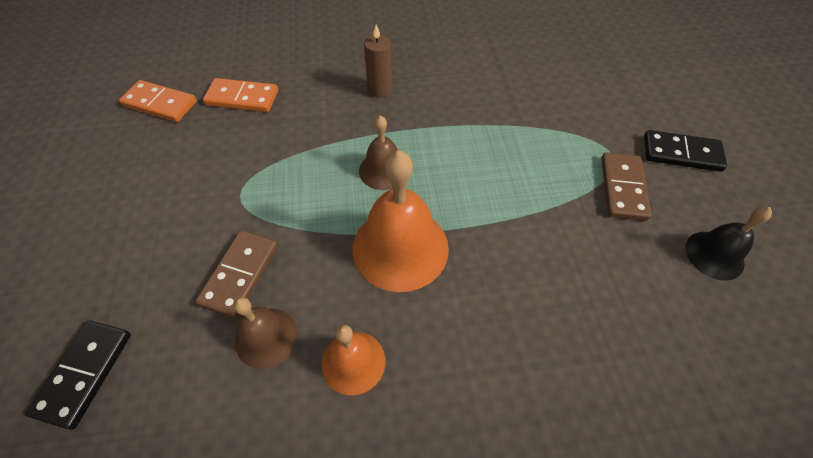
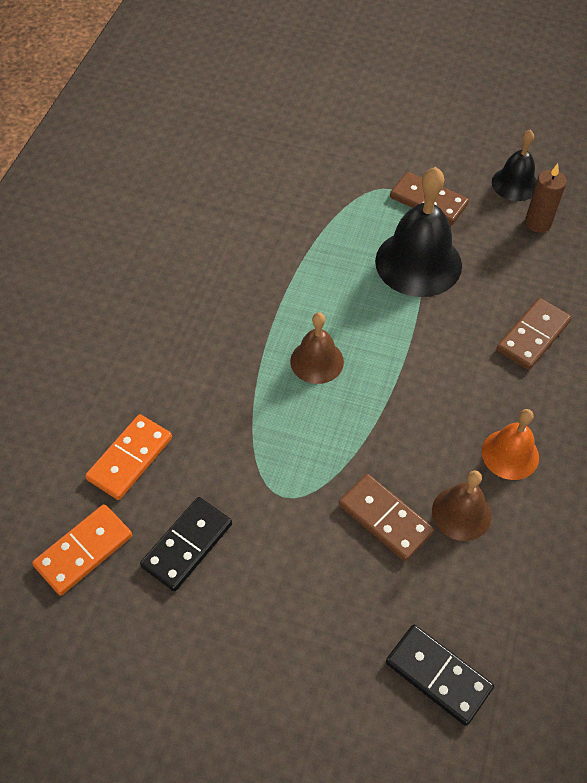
camera: 65 degrees left, 0 degrees up
(380, 89) = (200, 323): brown candle -> brown candle (538, 223)
(400, 248) = (414, 381): orange bell -> none
(518, 338) = (533, 336): none -> brown domino
(541, 205) = (418, 263): none -> black bell
(681, 153) = (413, 145): black domino -> black domino (187, 545)

